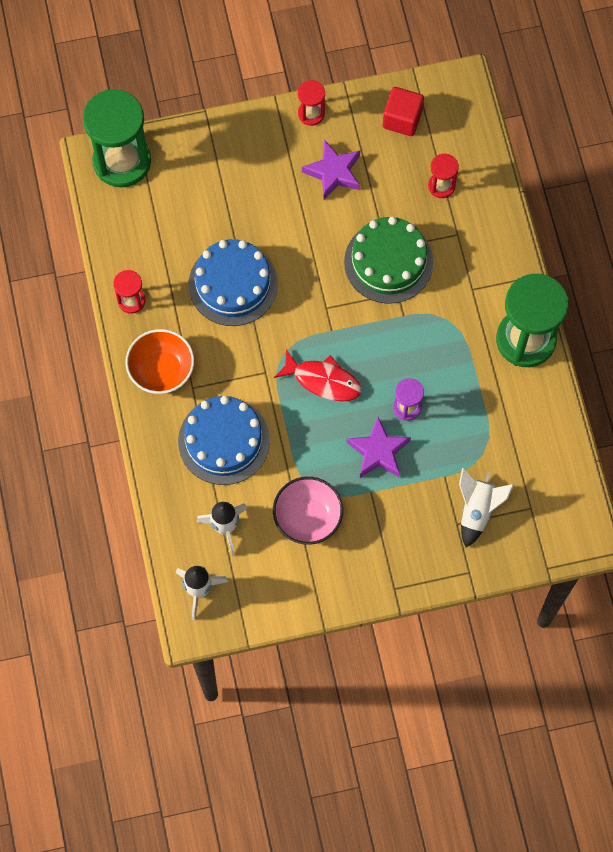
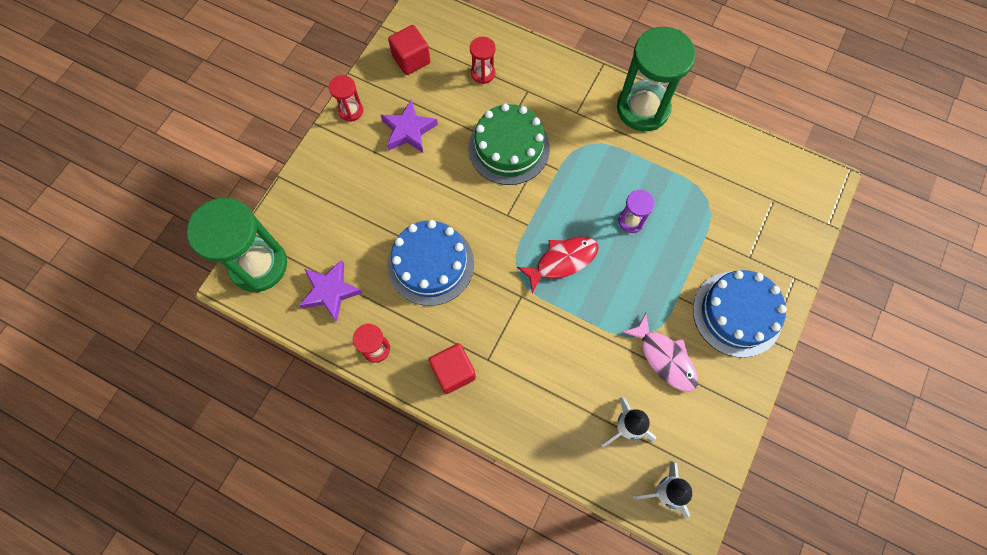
camera: 50 degrees left, 0 degrees up
(161, 370) = (453, 372): orange bowl -> red cube
(224, 441) = (551, 371): blue cake -> blue cake (737, 313)
(307, 517) = (664, 358): pink bowl -> pink fish
(378, 451) = (650, 266): purple star -> purple star (330, 291)
(477, 510) = (749, 235): white rocket -> none

